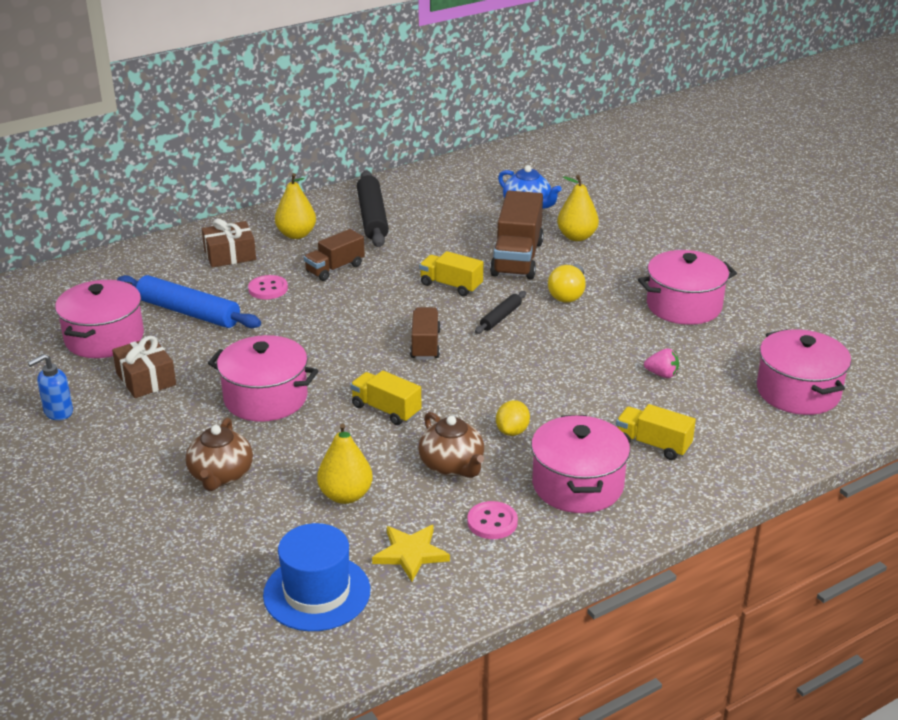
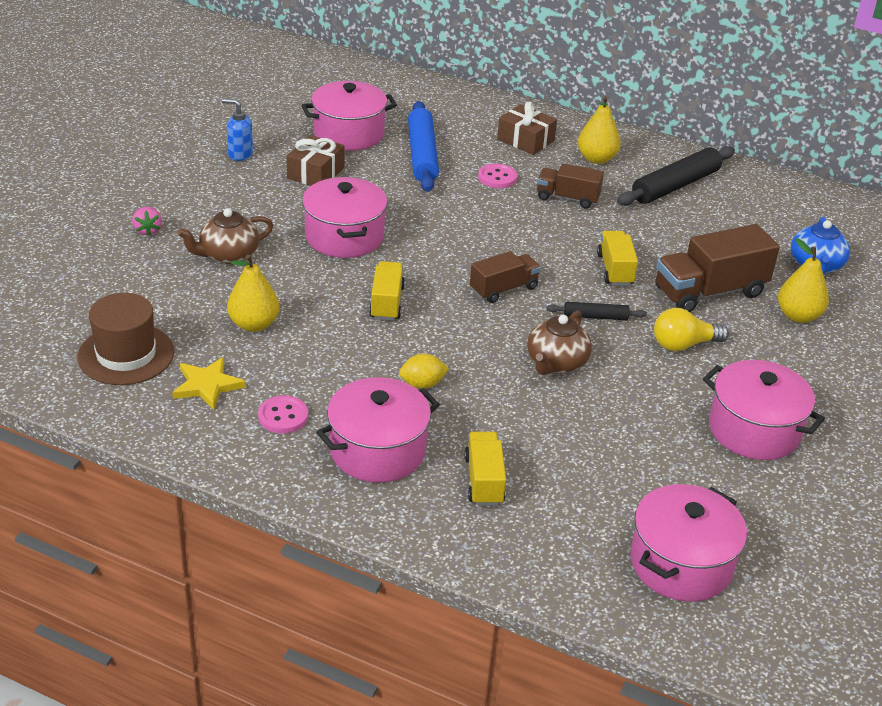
camera: 55 degrees right, 5 degrees up
(317, 592) = (126, 354): blue hat -> brown hat
(452, 465) = (341, 367): brown teapot -> brown teapot (556, 363)
(662, 374) = (609, 451): pink strawberry -> pink strawberry (147, 230)

